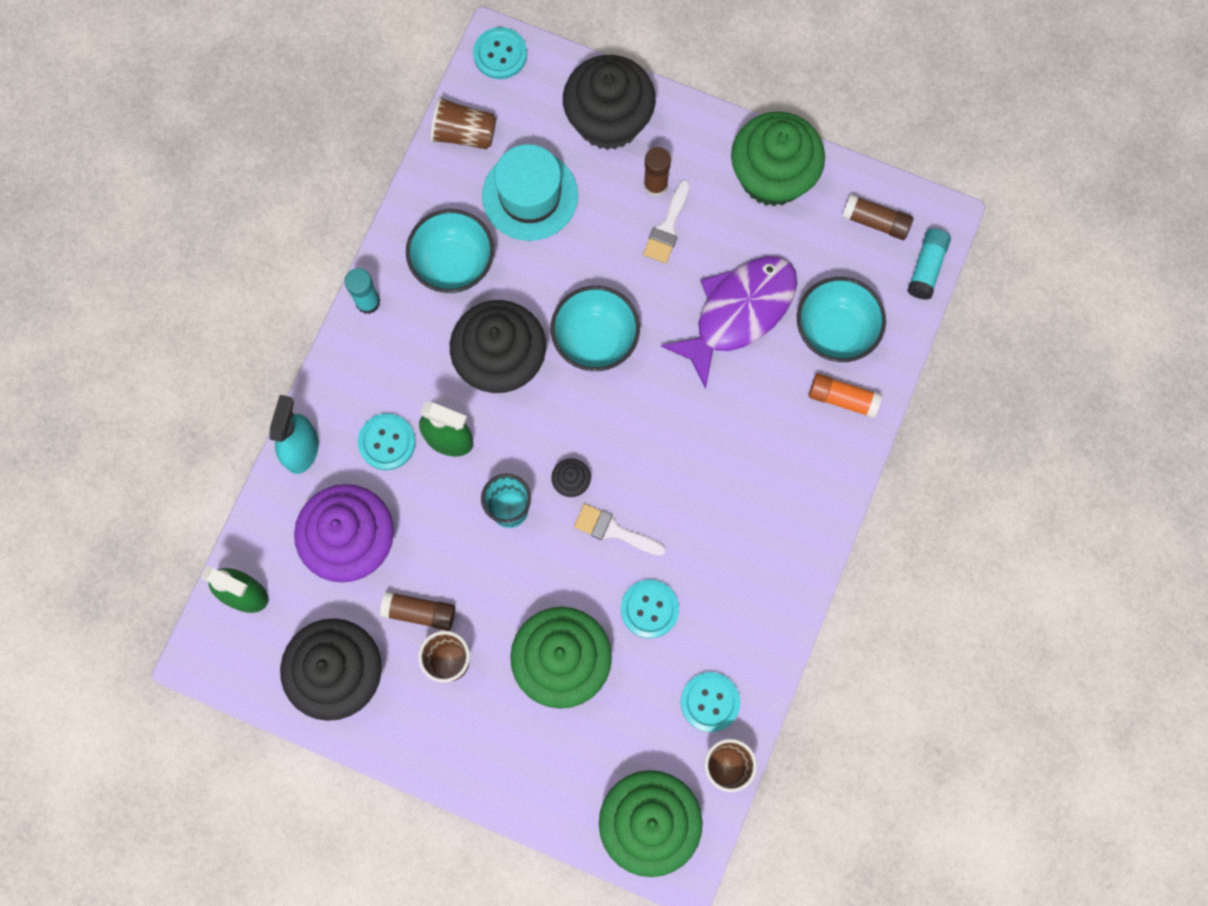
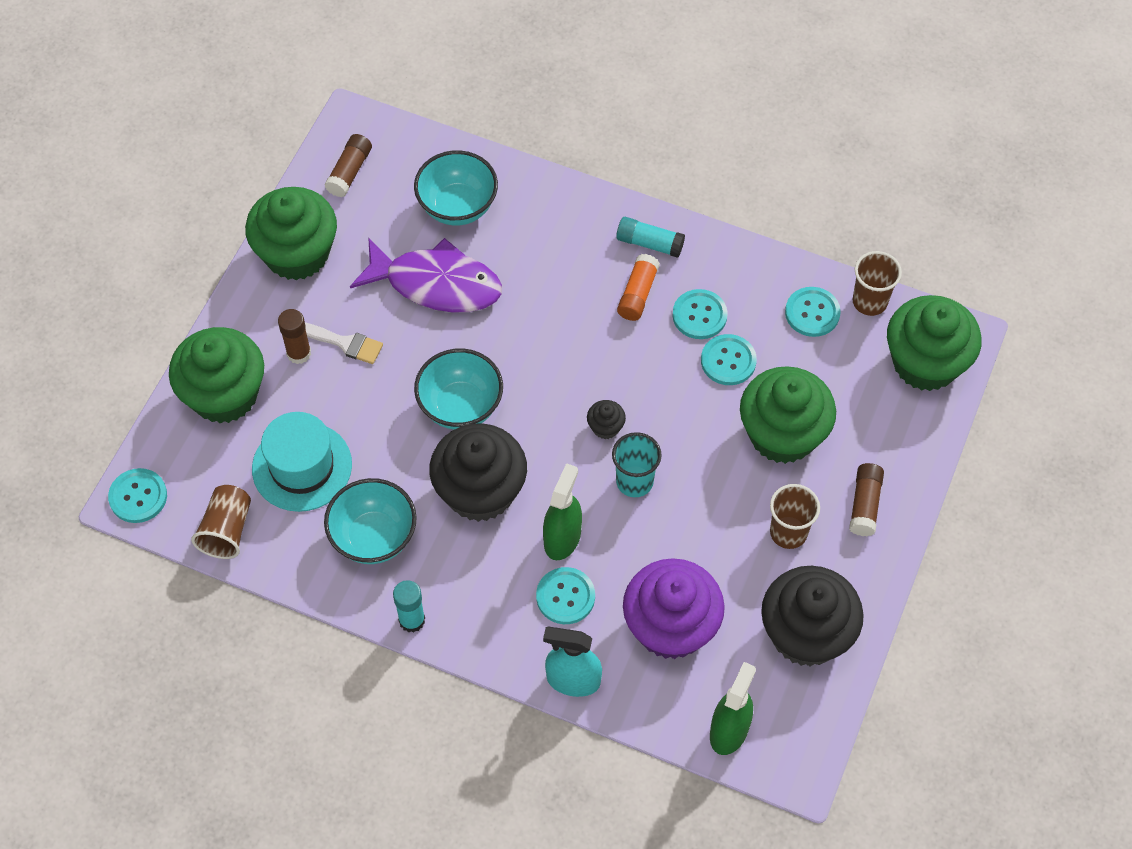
camera: 90 degrees left, 15 degrees down
(419, 612) = (741, 561): brown glue stick -> brown glue stick (865, 504)
(609, 120) = (224, 394): black cupcake -> green cupcake
(614, 530) = (653, 390): white brush -> none
(705, 581) = (699, 315): none -> turquoise button
(738, 313) = (436, 284): purple fish -> purple fish turned 150 degrees clockwise
(842, 398) = (523, 203): orange glue stick -> orange glue stick (637, 294)
(926, 267) = (398, 134): turquoise glue stick -> turquoise glue stick (649, 243)

